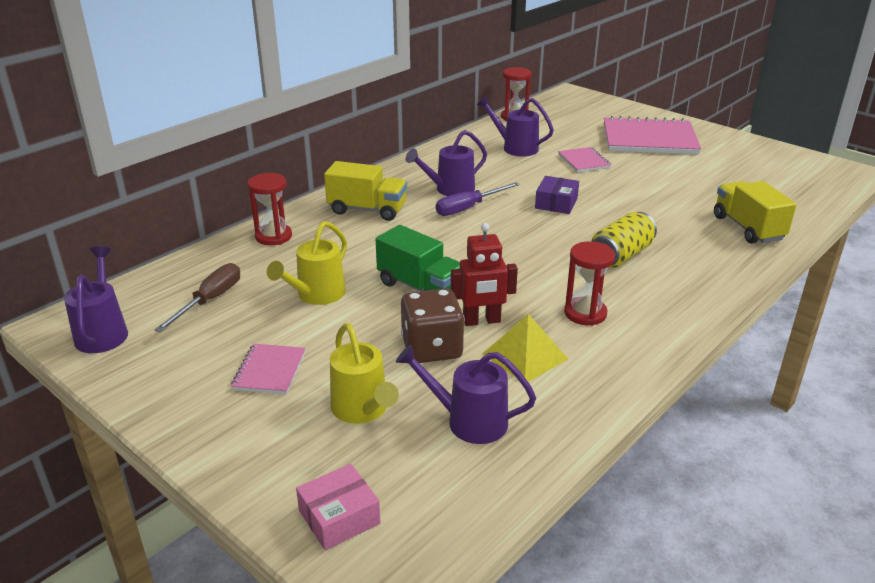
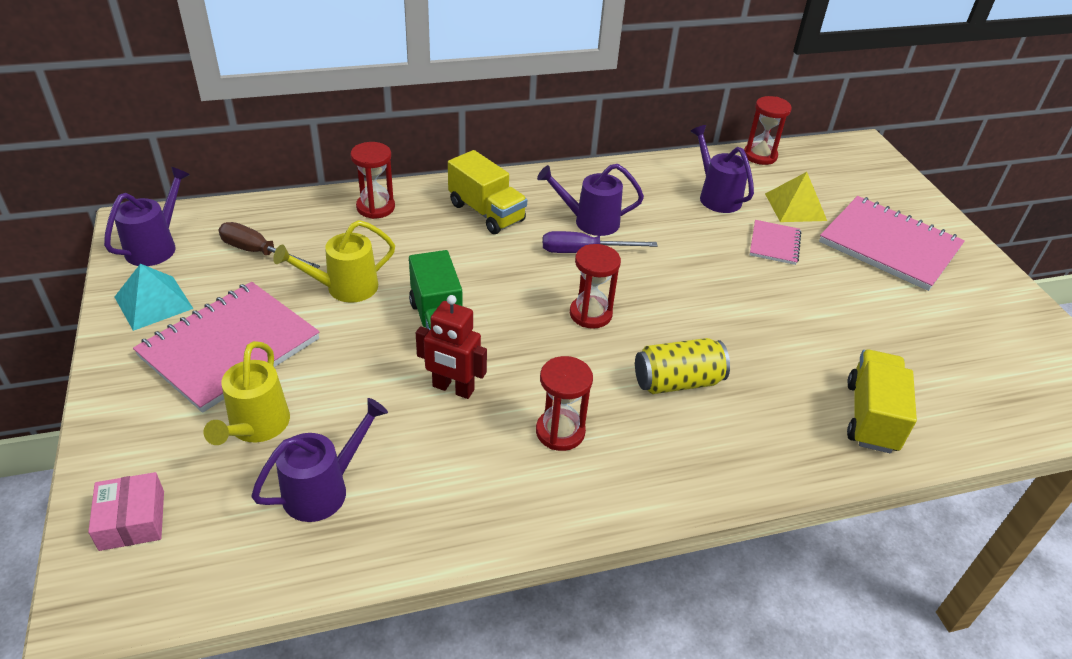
camera: 30 degrees right, 10 degrees up
(155, 370) = (153, 302): none -> turquoise pyramid
(210, 300) = (259, 252): brown screwdriver -> brown screwdriver turned 120 degrees counterclockwise
(269, 371) = (230, 348): pink notebook -> pink notebook, size x2.03
(339, 517) = (132, 520): pink box -> pink box turned 75 degrees clockwise
(432, 348) = (377, 395): brown dice -> none
(468, 421) = (324, 489): purple watering can -> purple watering can turned 90 degrees clockwise
(519, 241) = (590, 314): none -> red hourglass
(524, 356) = (448, 448): yellow pyramid -> yellow pyramid (795, 207)
(556, 203) = (681, 285): purple box -> none

